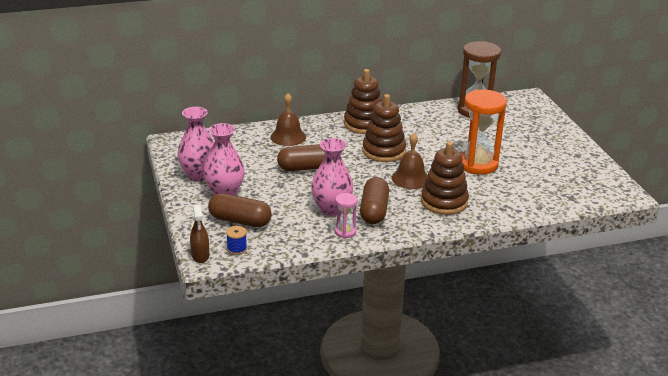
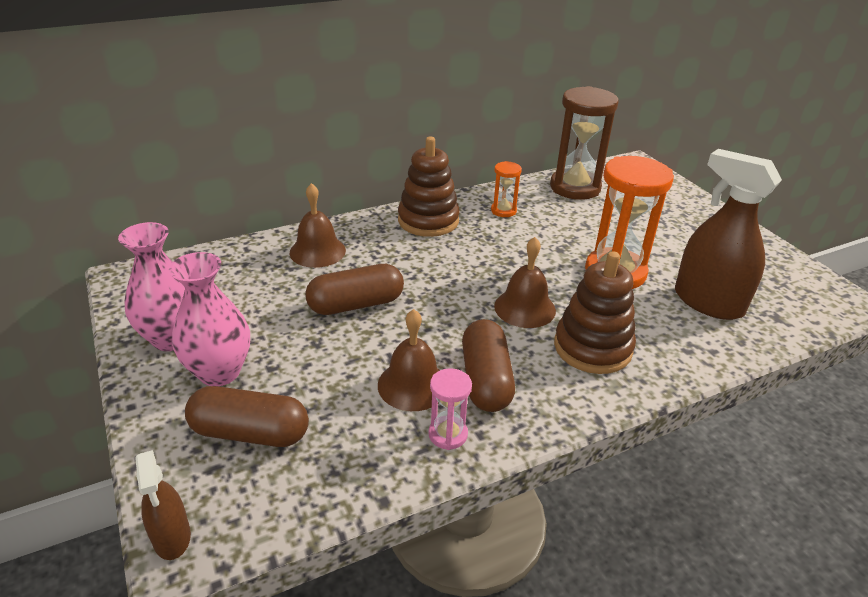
camera: 10 degrees left, 5 degrees up
(237, 249) = (247, 506): blue spool -> none
(331, 209) = (412, 385): pink vase -> brown bell
(383, 151) = (469, 263): brown stacking toy -> none
(418, 122) = (503, 211): none -> orange hourglass
(530, 186) = (708, 302): none -> brown spray bottle

